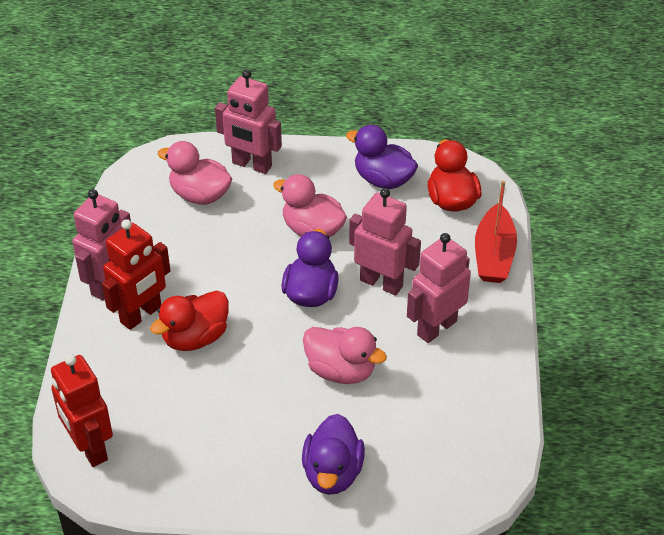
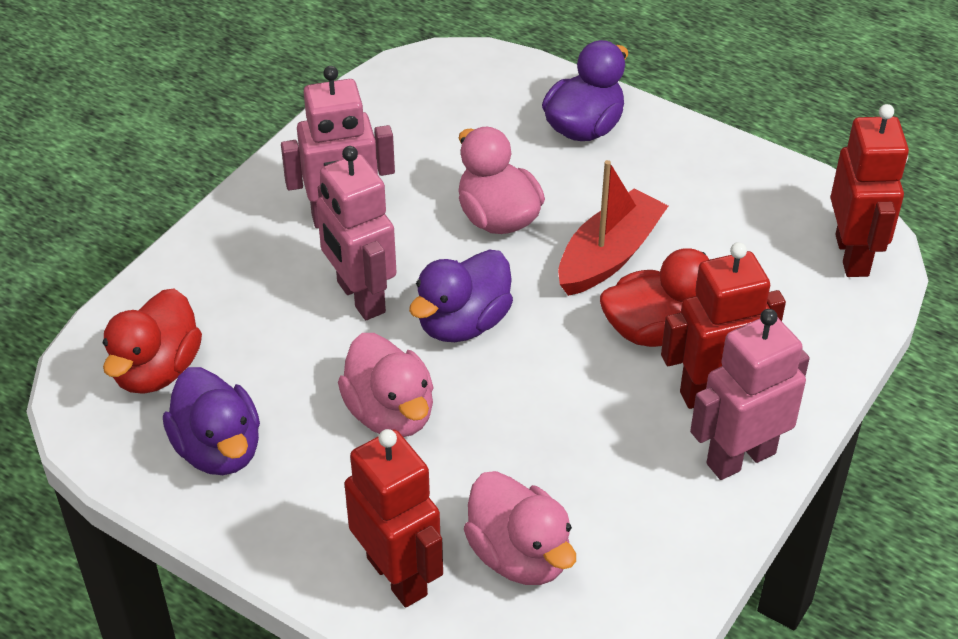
camera: 150 degrees left, 0 degrees up
(251, 165) = (398, 576): pink robot -> red robot
(494, 255) = (184, 271): red boat -> red boat (609, 255)

